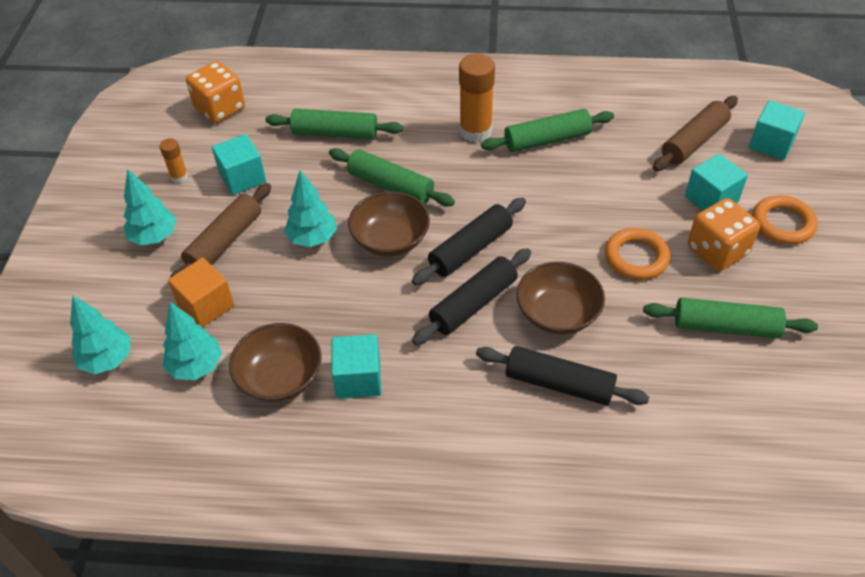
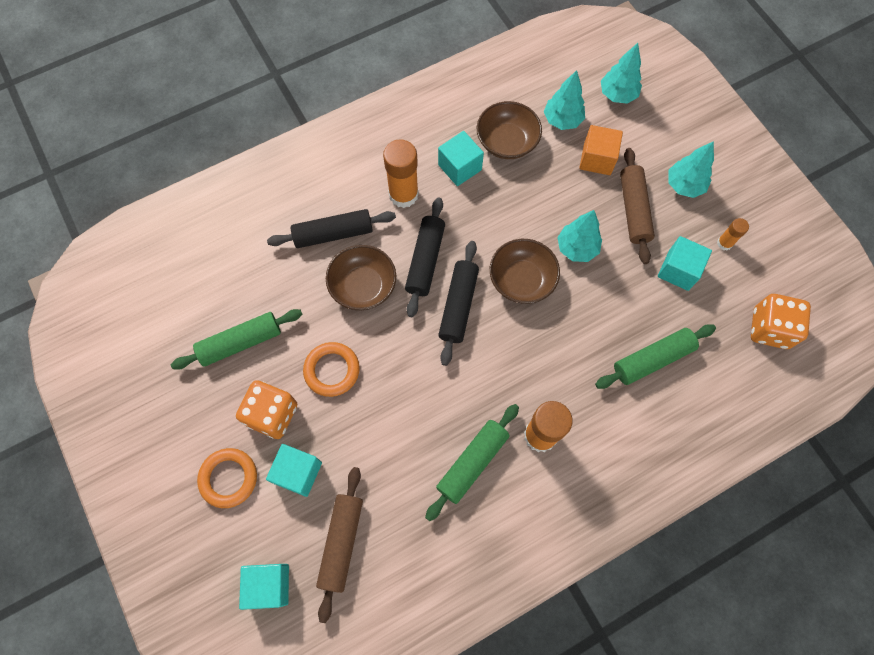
camera: 145 degrees right, 20 degrees up
(391, 186) = (562, 330): green rolling pin -> none
(447, 384) = (403, 194): none -> orange glue stick

